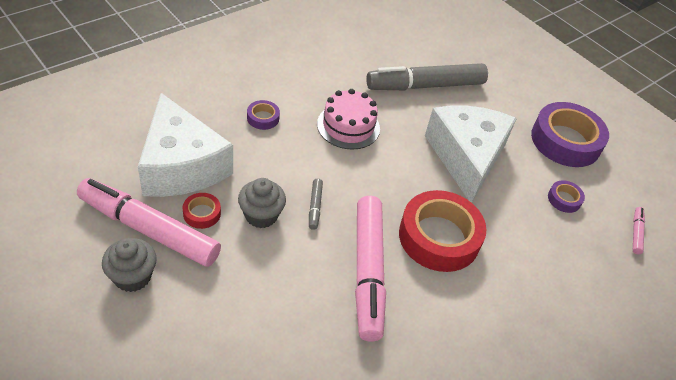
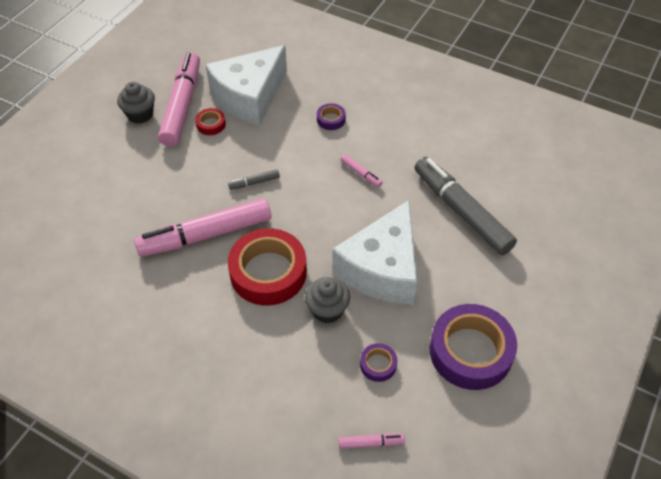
camera: 75 degrees right, 5 degrees up
(261, 215) = (227, 155): grey cupcake -> grey cupcake (327, 310)
(348, 126) = (361, 173): pink cake -> pink marker
(466, 157) = (382, 269): white cheese -> white cheese turned 135 degrees clockwise

